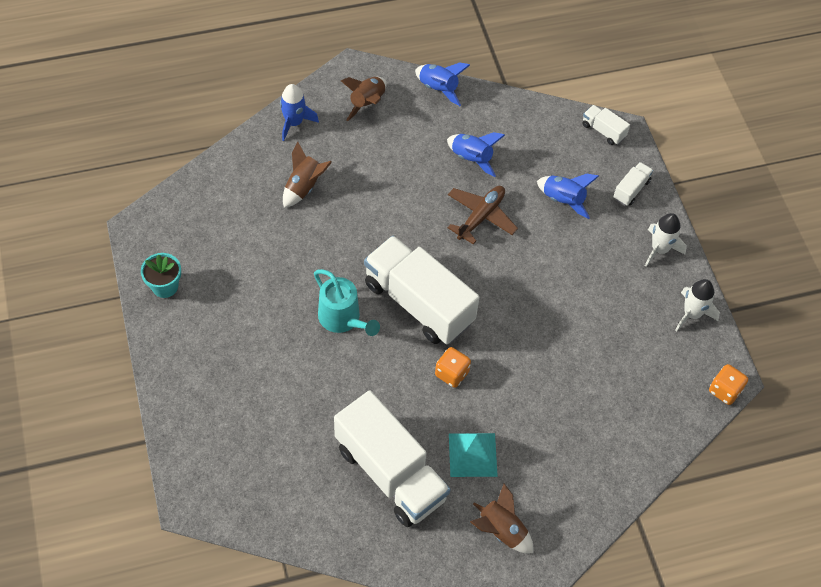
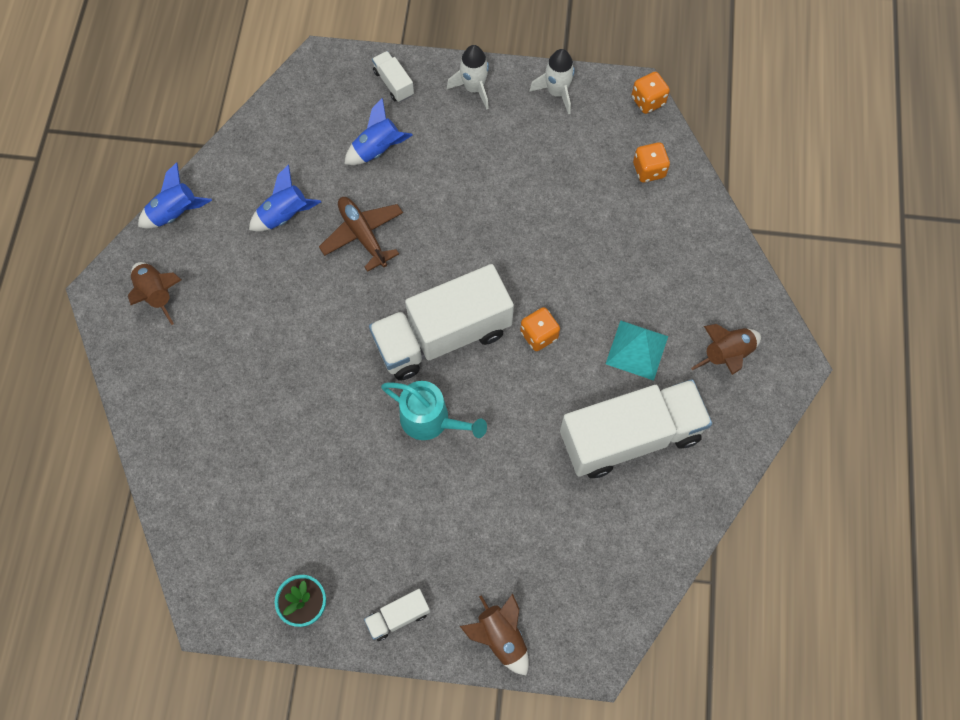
camera: 65 degrees left, 10 degrees up
(294, 123) = (145, 383): blue rocket -> none
(304, 187) = (240, 402): brown rocket -> brown rocket (500, 636)
(343, 319) = (431, 420): turquoise watering can -> turquoise watering can turned 45 degrees clockwise
(603, 131) = (310, 78): white truck -> white truck (398, 616)
(653, 412) = (649, 170): none -> orange dice

